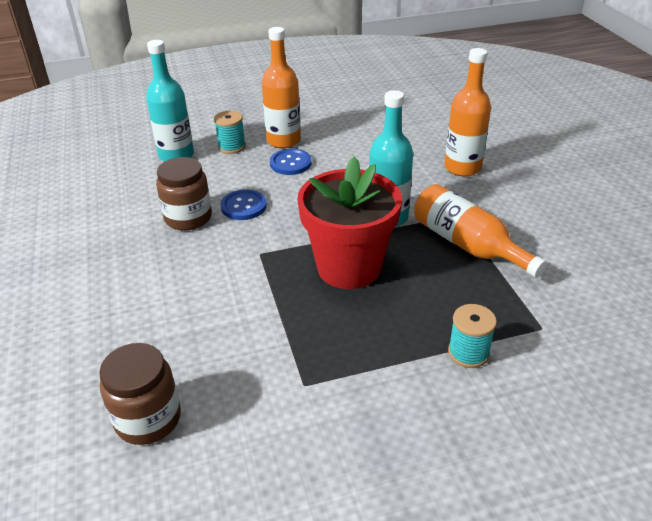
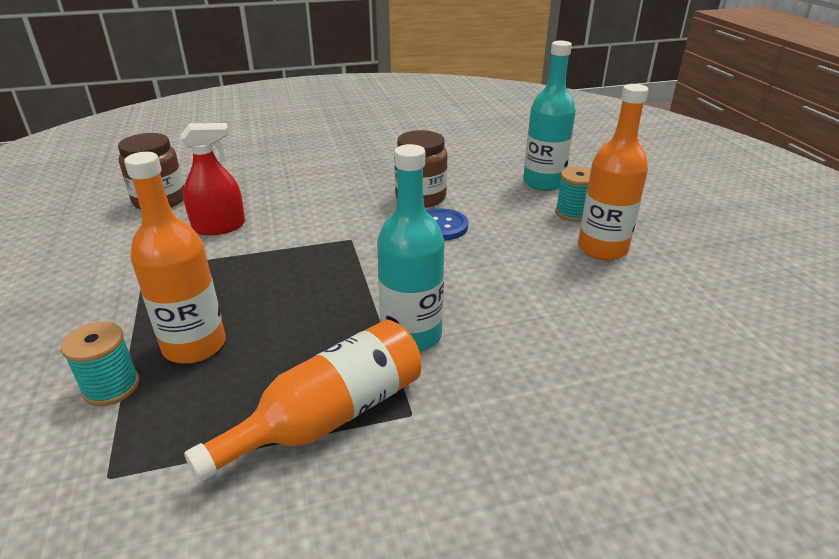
camera: 90 degrees right, 5 degrees down
(225, 346) = (219, 227): none -> red spray bottle
(290, 163) = (543, 255): blue button -> none
(349, 267) = (308, 298): red flower pot -> none
(462, 168) = (570, 442): orange bottle -> orange bottle (194, 345)

